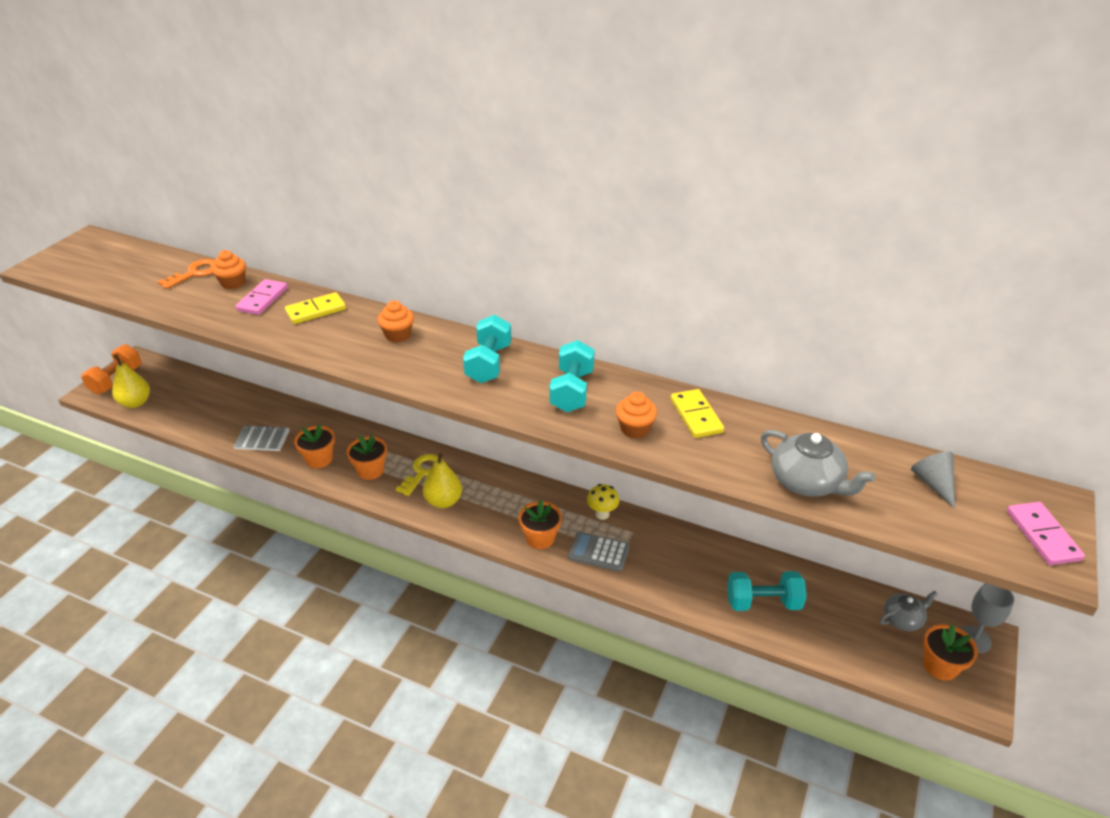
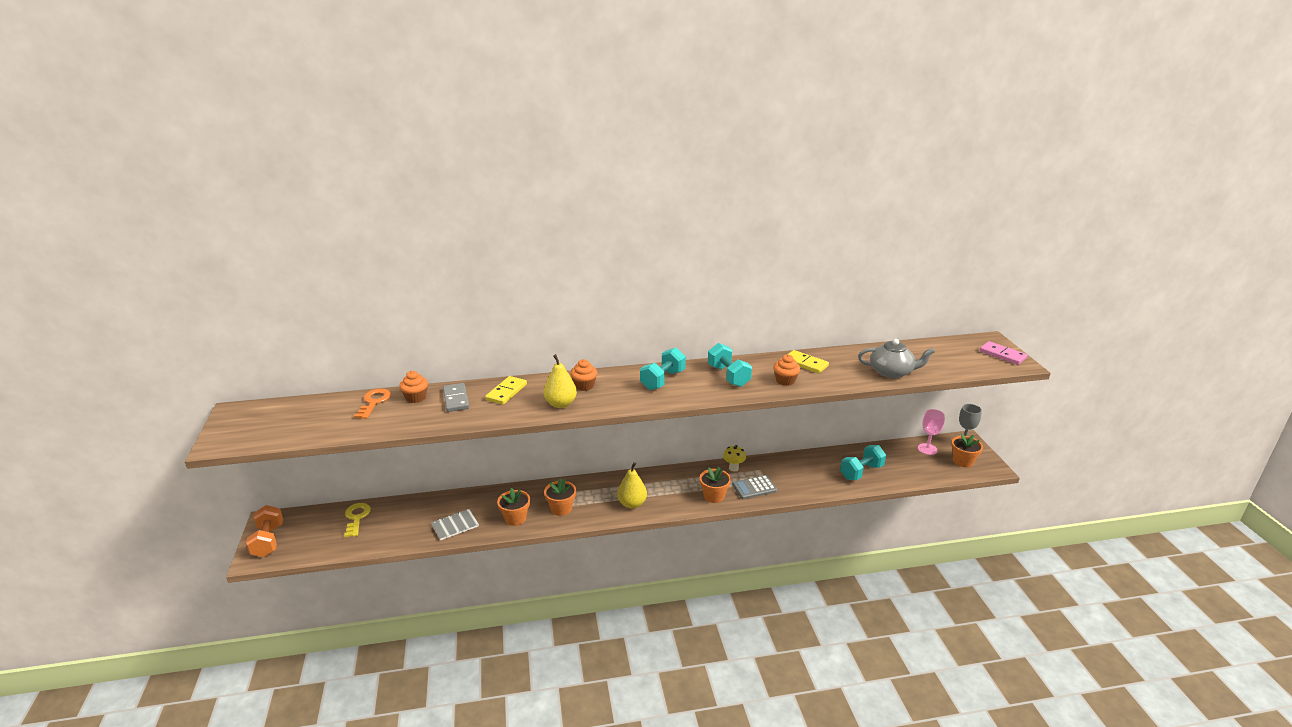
camera: 35 degrees left, 10 degrees down
(135, 403) = (309, 548): yellow pear -> yellow pear (561, 404)
(263, 299) = (456, 399): pink domino -> grey domino
(422, 472) = (598, 494): yellow key -> yellow key (356, 518)
(489, 364) = (663, 380): turquoise dumbbell -> turquoise dumbbell turned 60 degrees clockwise
(903, 619) = (927, 449): grey teapot -> pink goblet
(933, 484) = (940, 352): grey cone -> none

